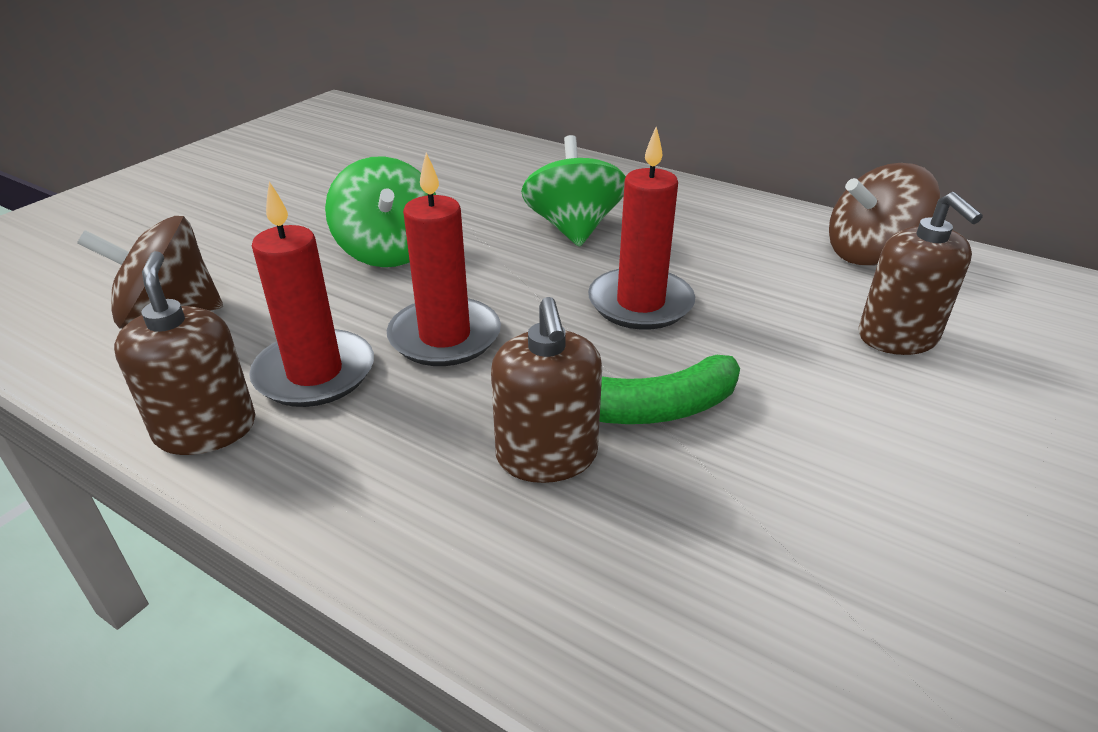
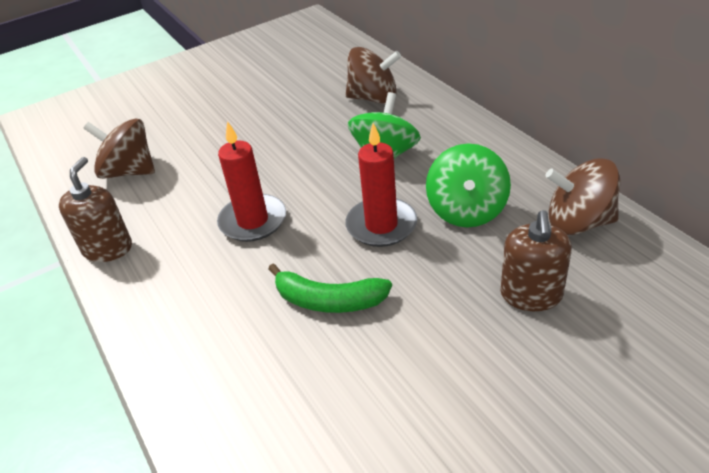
camera: 30 degrees right, 5 degrees up
(315, 373) = (174, 228): red candle -> none
(389, 251) = (263, 151): green spinning top -> green spinning top (467, 210)
(501, 172) = (373, 98): none -> brown spinning top
(547, 456) = (251, 313): brown soap dispenser -> none

